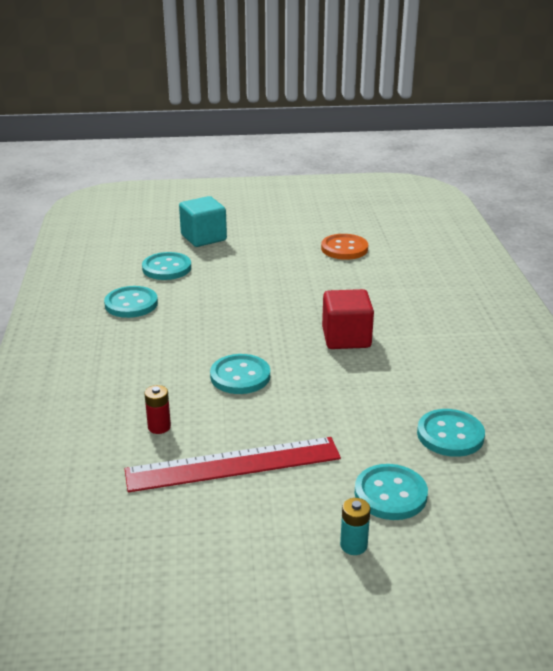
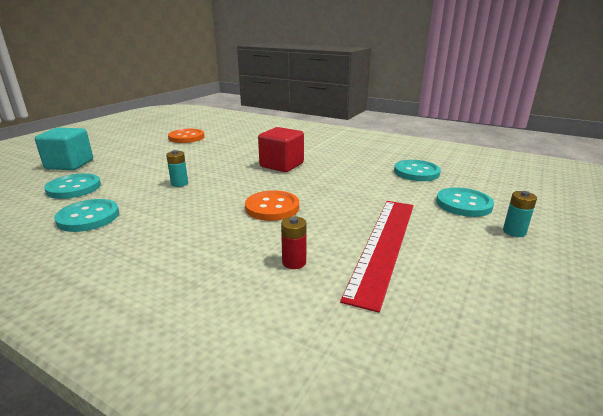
camera: 55 degrees left, 5 degrees down
(231, 307) = (179, 183): none -> turquoise battery
(240, 376) = (272, 207): turquoise button -> orange button

